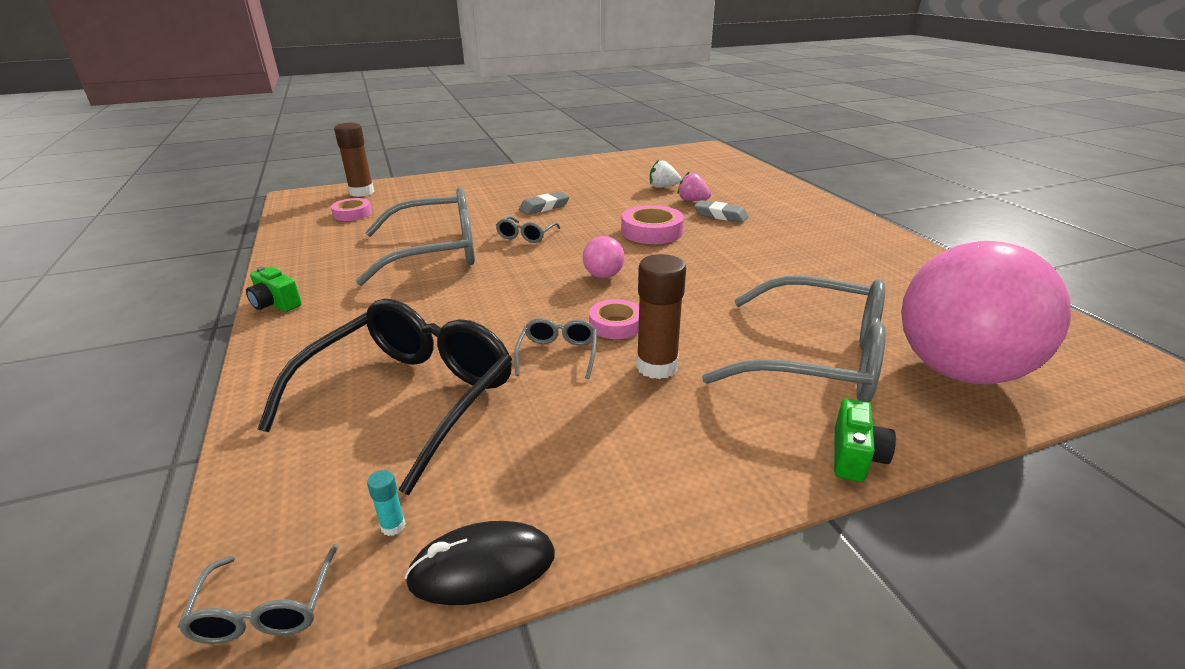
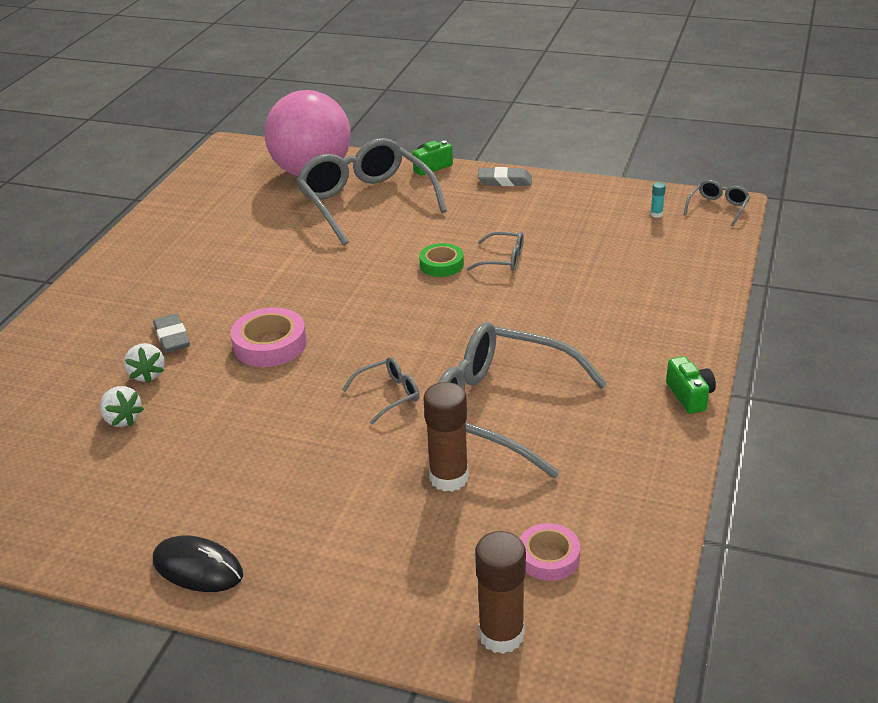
camera: 140 degrees left, 5 degrees up
(411, 397) = (616, 267): black glasses -> none
(482, 567) = (626, 191): black mouse -> black mouse (198, 568)
(544, 207) = (306, 444): grey eraser -> grey eraser (505, 181)
(558, 354) = (503, 259): grey glasses -> grey glasses turned 120 degrees counterclockwise
(603, 276) = (390, 309): pink ball -> none
(615, 324) = (441, 264): pink tape -> green tape
(656, 367) = (456, 230): brown glue stick -> brown glue stick (449, 478)
(692, 201) = (147, 374): pink strawberry -> white strawberry

